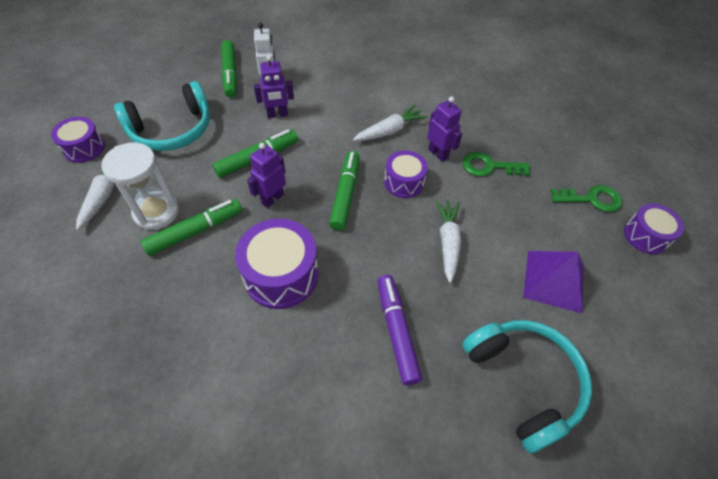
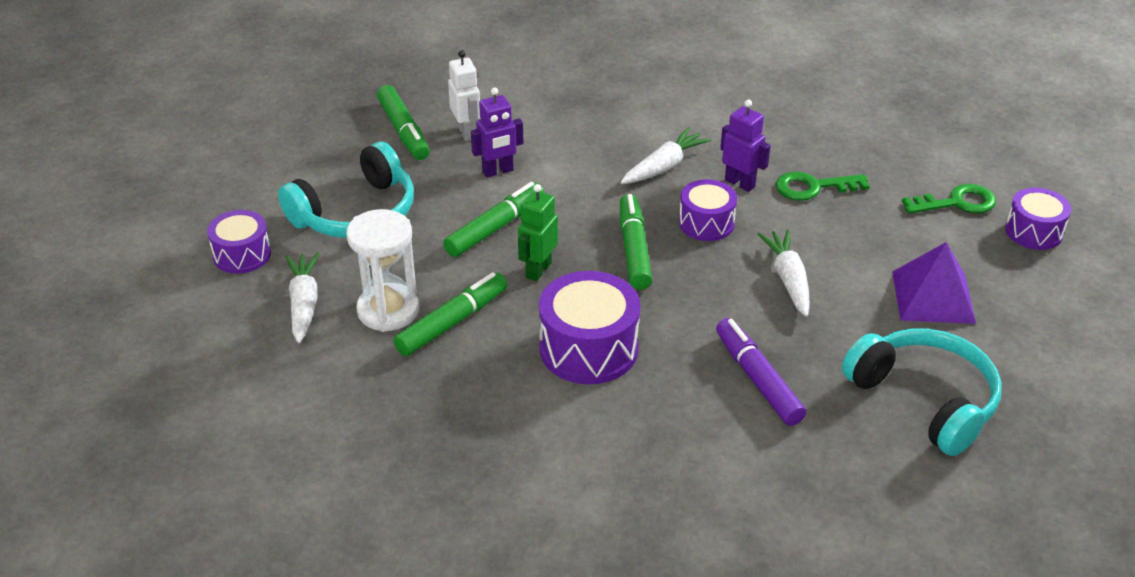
camera: 10 degrees left, 15 degrees down
(272, 199) = (538, 270): purple robot -> green robot

